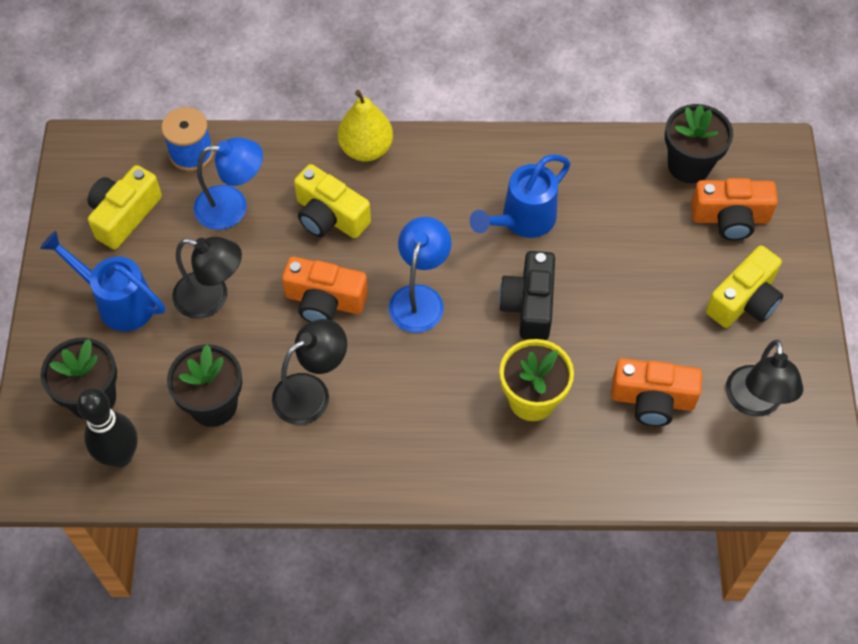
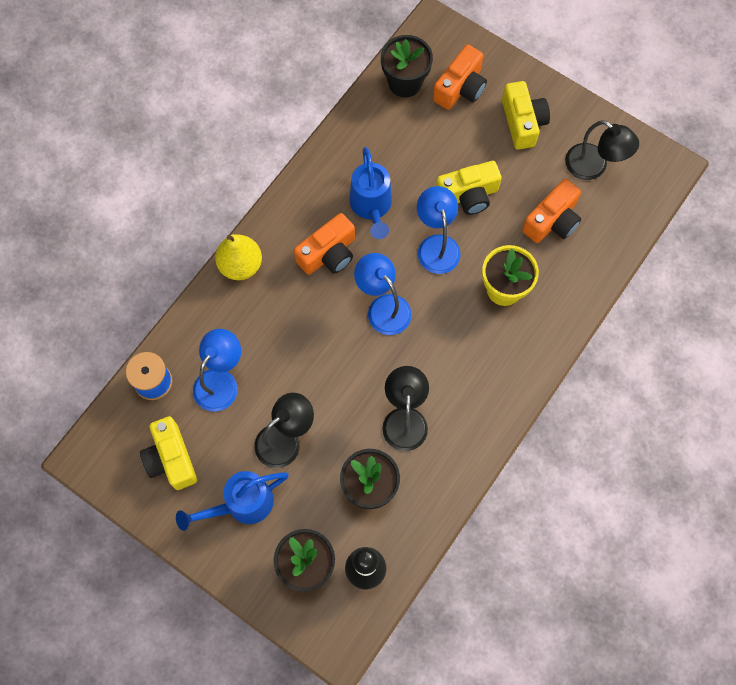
camera: 55 degrees left, 10 degrees up
(324, 301) = (342, 367): orange camera -> orange camera (328, 254)
(329, 216) = (277, 323): yellow camera -> yellow camera (468, 195)
(529, 305) = (436, 245): black camera -> blue lamp

